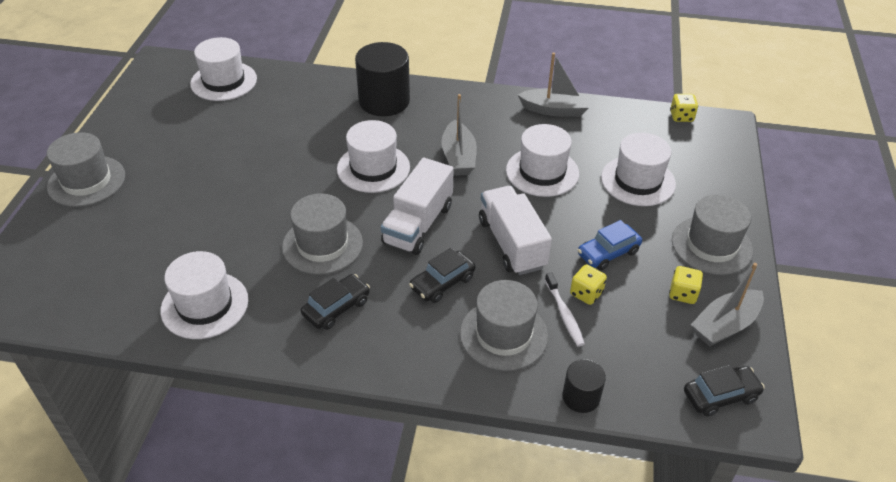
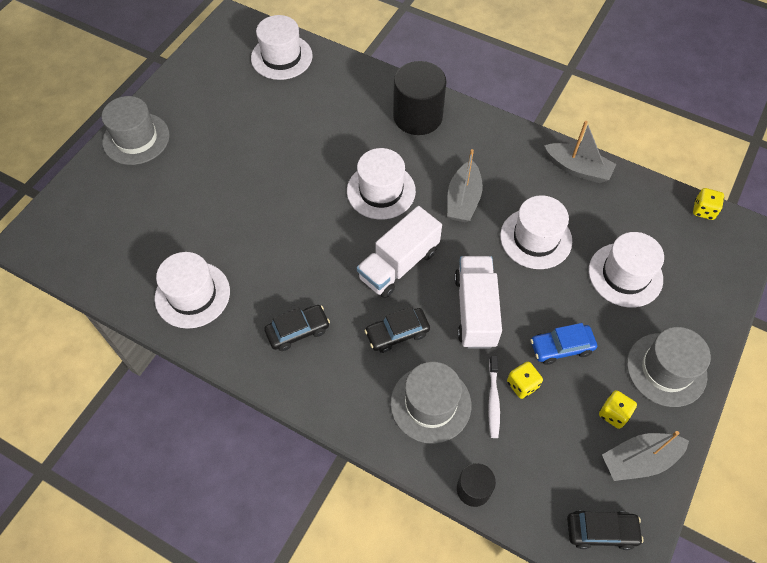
camera: 20 degrees right, 15 degrees up
(322, 245) = (308, 262): grey hat -> none

